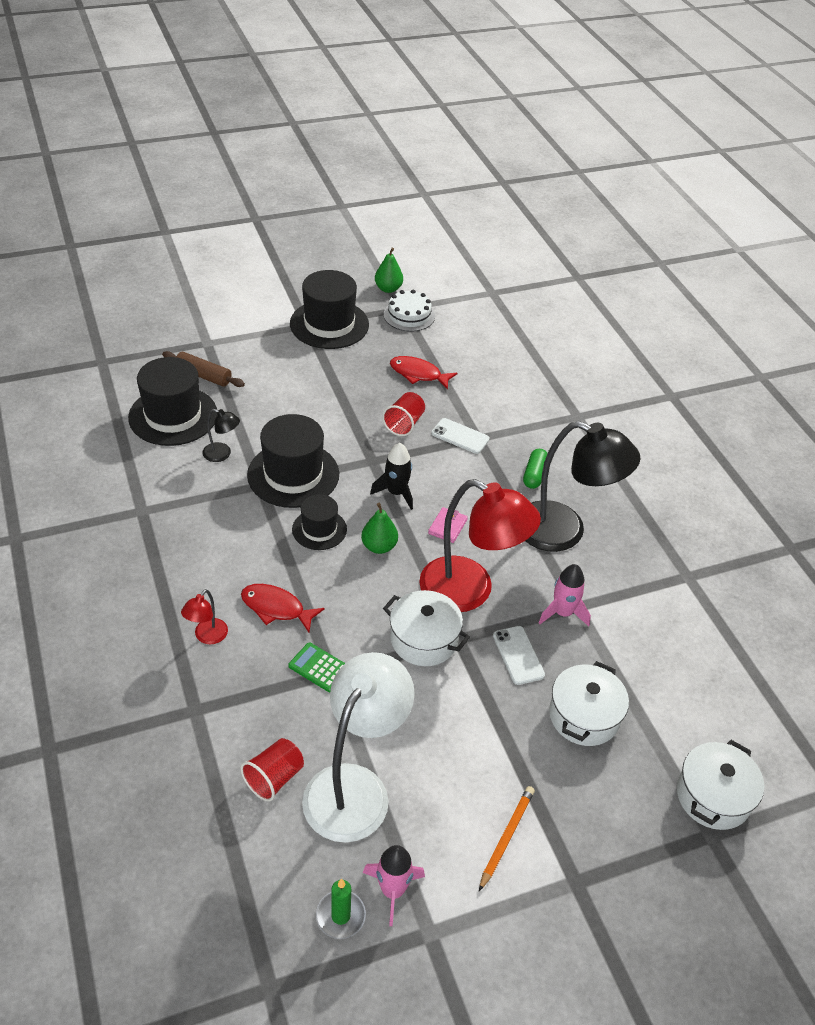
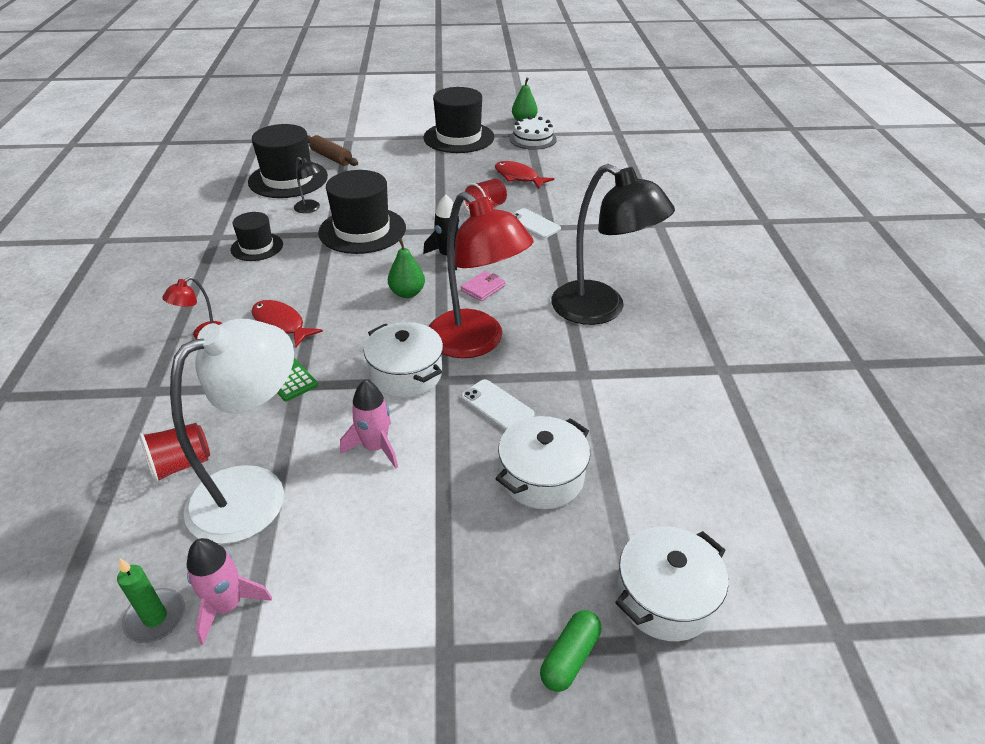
camera: 20 degrees right, 5 degrees down
(319, 529) = (360, 272): black hat -> black hat (257, 247)
(506, 837) = (388, 581): orange pencil -> none
(518, 655) = (497, 406): white phone -> white phone turned 45 degrees counterclockwise
(534, 475) = (592, 261): green capsule -> green capsule (570, 657)
(563, 613) = (565, 377): pink rocket -> pink rocket (375, 447)

